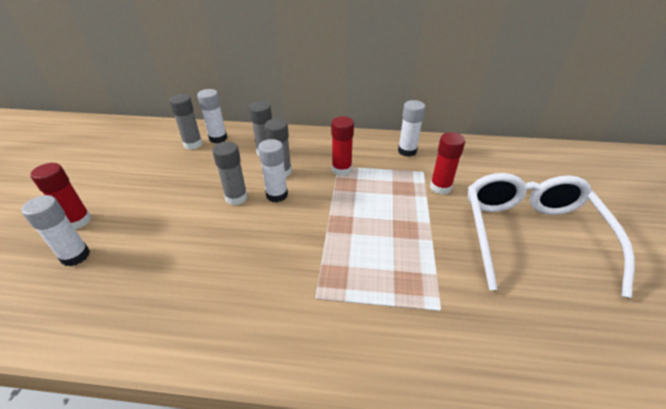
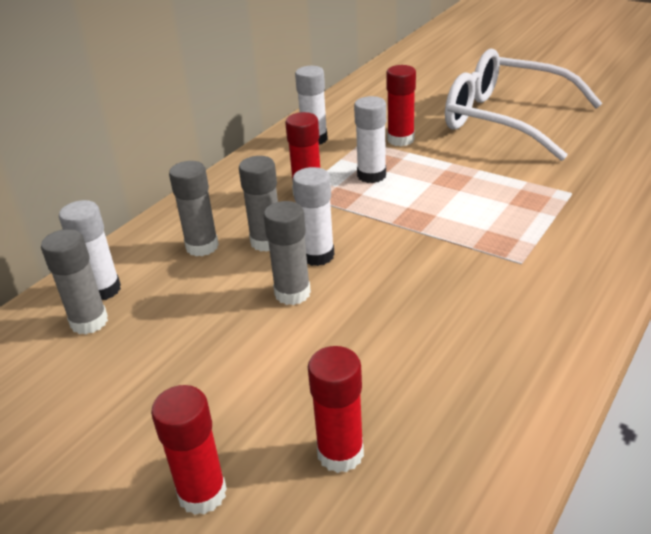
camera: 60 degrees left, 5 degrees down
(75, 256) = (305, 494): white glue stick -> white glue stick (371, 175)
(105, 260) = (340, 453): none -> red glue stick

